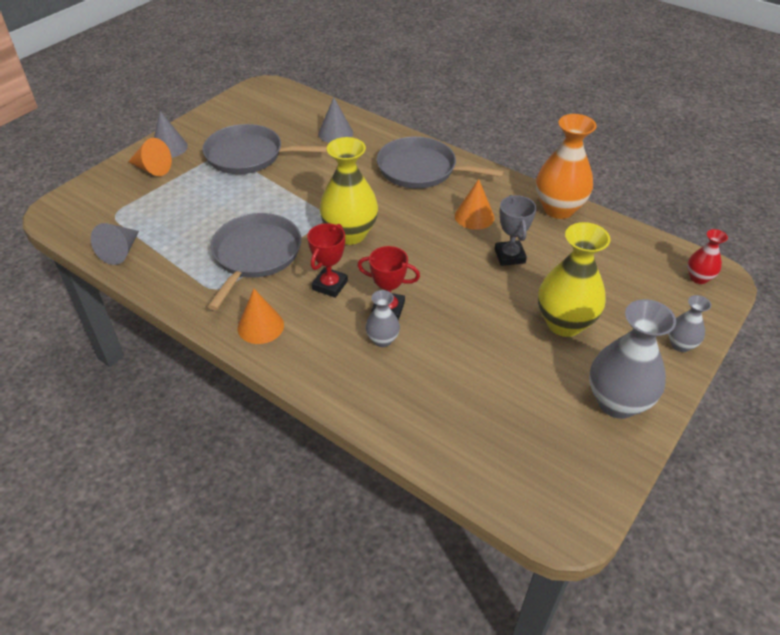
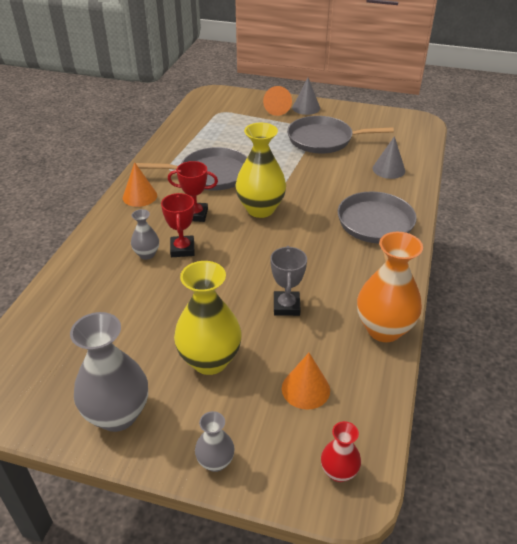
camera: 70 degrees right, 5 degrees down
(120, 251) = (186, 125): grey cone -> none
(248, 155) = (323, 140): grey pan -> grey pan turned 75 degrees counterclockwise
(474, 216) = (330, 272): orange cone -> orange cone (305, 389)
(509, 256) = (286, 306): grey trophy -> grey trophy turned 60 degrees counterclockwise

